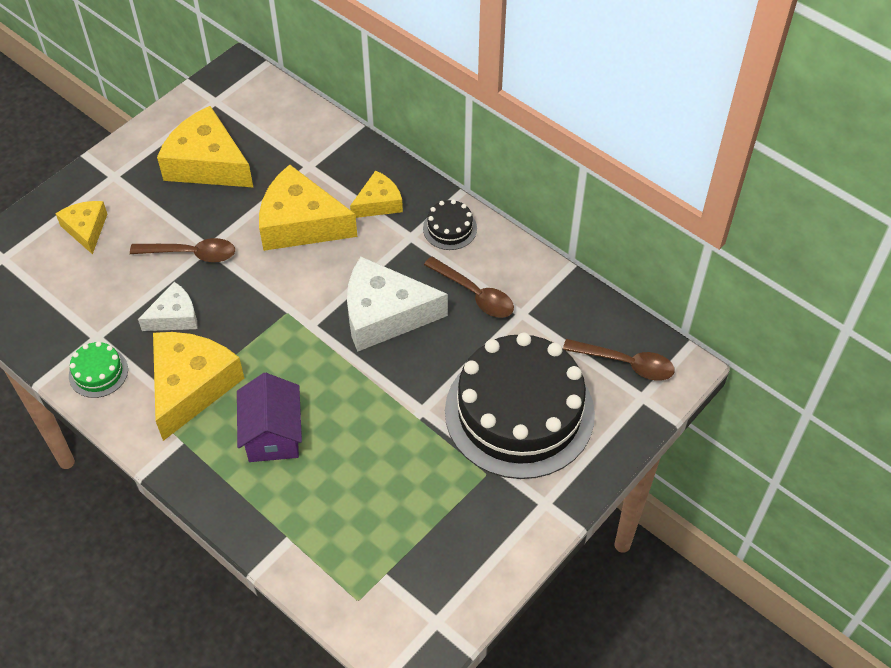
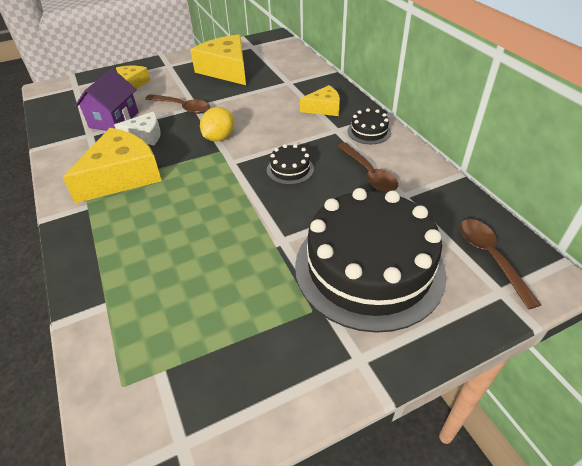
camera: 25 degrees right, 10 degrees down
(98, 372) = (72, 152): green cake -> none
(273, 292) = (219, 138): none -> yellow lemon
(273, 434) = (153, 222): purple house -> purple house (114, 120)
(300, 223) = (263, 107): yellow cheese -> none
(384, 314) = (290, 169): white cheese -> black cake
(625, 363) = (490, 258): brown spoon -> brown spoon turned 150 degrees counterclockwise

